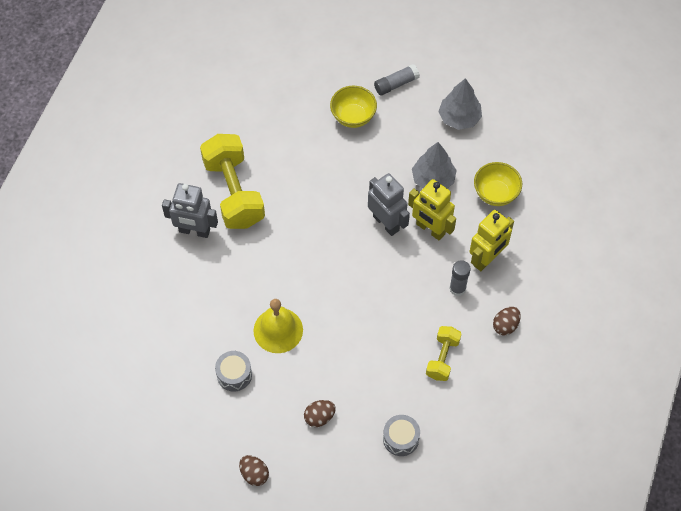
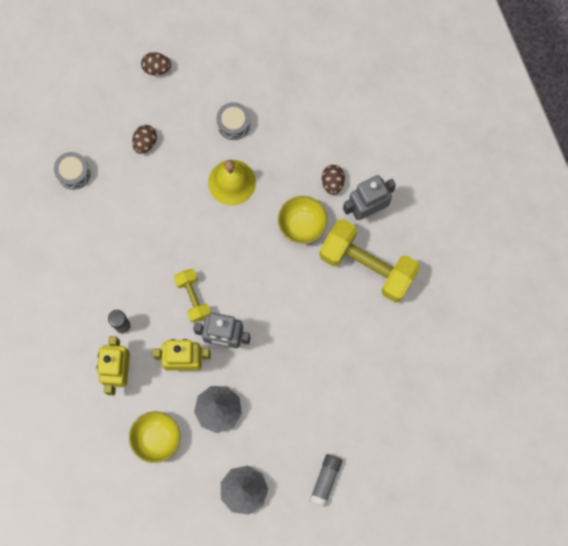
camera: 140 degrees right, 15 degrees up
(353, 117) = (334, 416): yellow bowl -> yellow bowl (302, 225)
(442, 358) = (90, 259): yellow dumbbell -> yellow dumbbell (193, 298)
(505, 325) = (62, 324): brown egg -> brown egg (332, 182)

